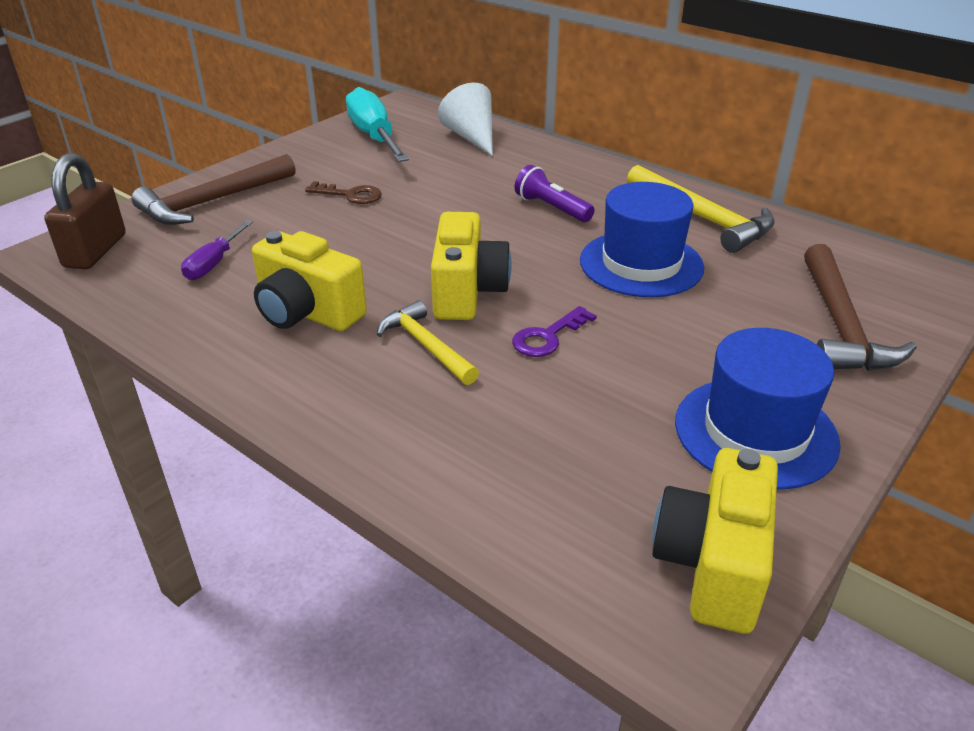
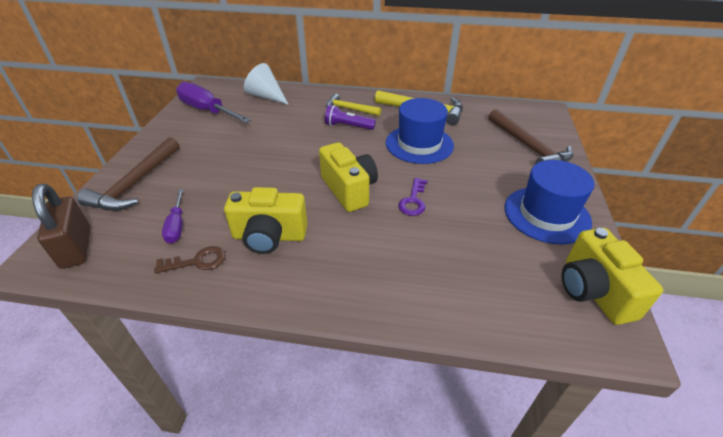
camera: 30 degrees left, 5 degrees up
(350, 195) = (226, 152): brown key -> brown key (197, 261)
(374, 137) = (207, 111): turquoise screwdriver -> purple screwdriver
(426, 346) = (357, 230): yellow hammer -> yellow hammer (349, 109)

